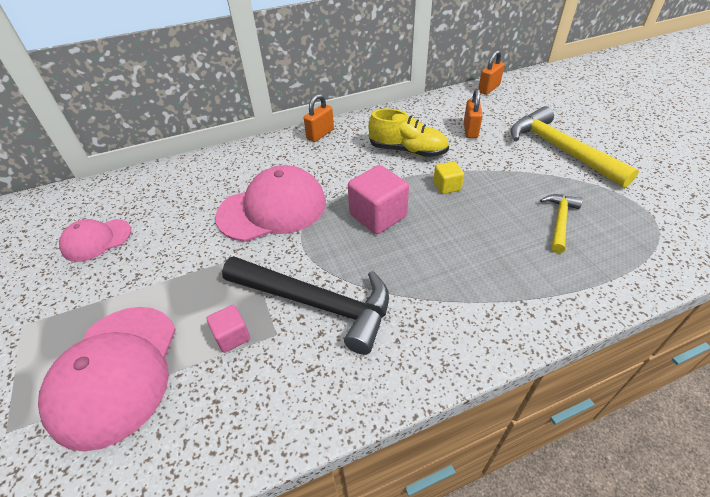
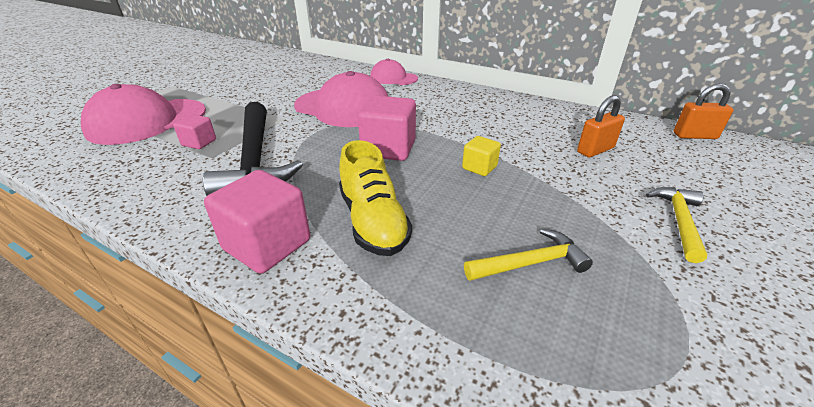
camera: 50 degrees right, 10 degrees down
(96, 240) = (254, 74): pink cap -> pink cap (393, 78)
(320, 134) = (458, 91): orange padlock -> none
(408, 151) = (501, 131): yellow shoe -> yellow shoe (373, 222)
(457, 336) = (267, 245): none -> pink cube
(560, 150) = (679, 221): yellow hammer -> yellow hammer, size x0.53

